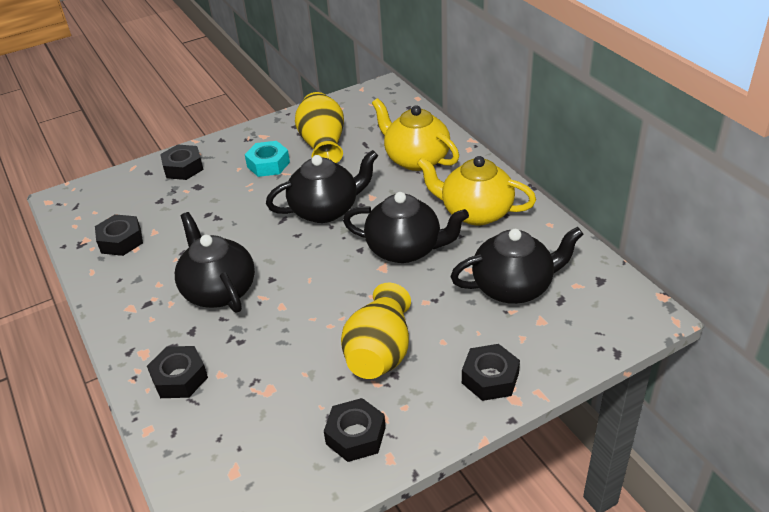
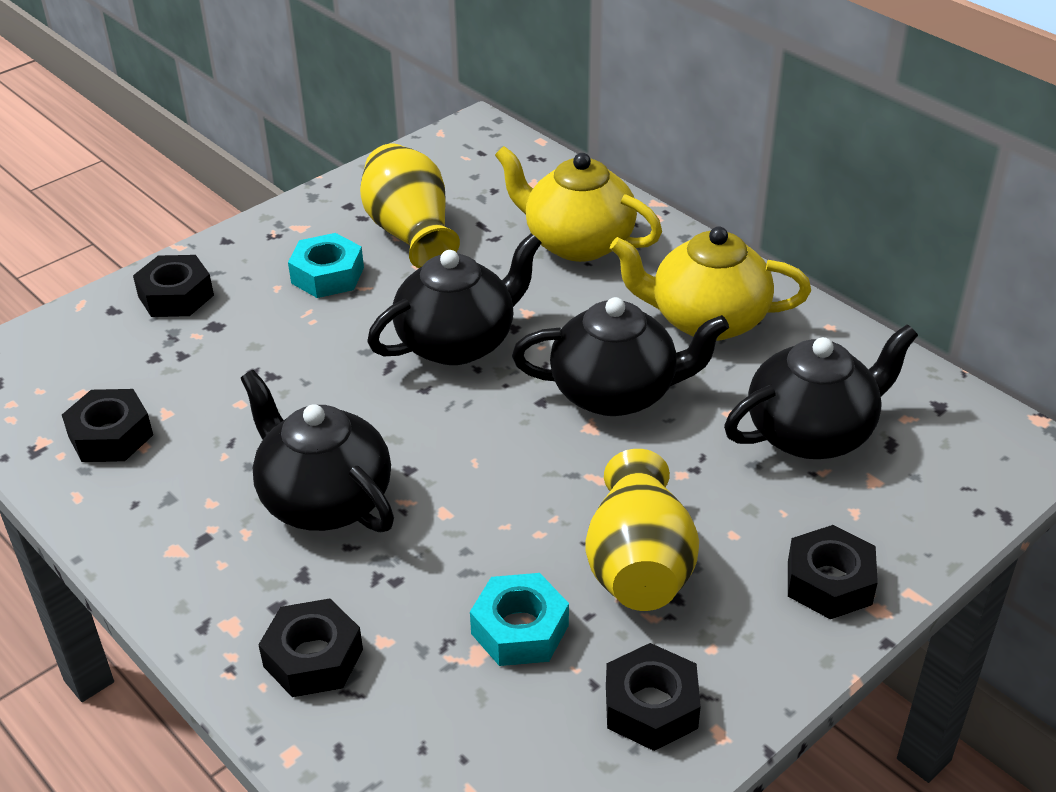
camera: 15 degrees left, 0 degrees up
(298, 379) = (519, 629): none -> turquoise nut

